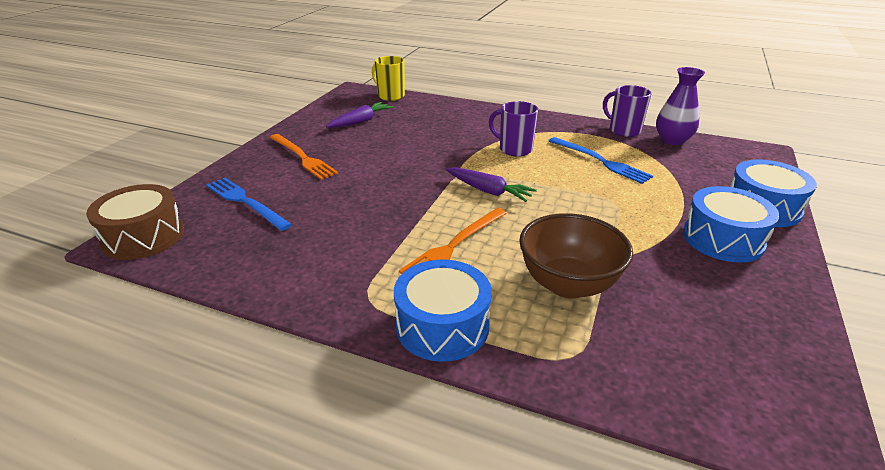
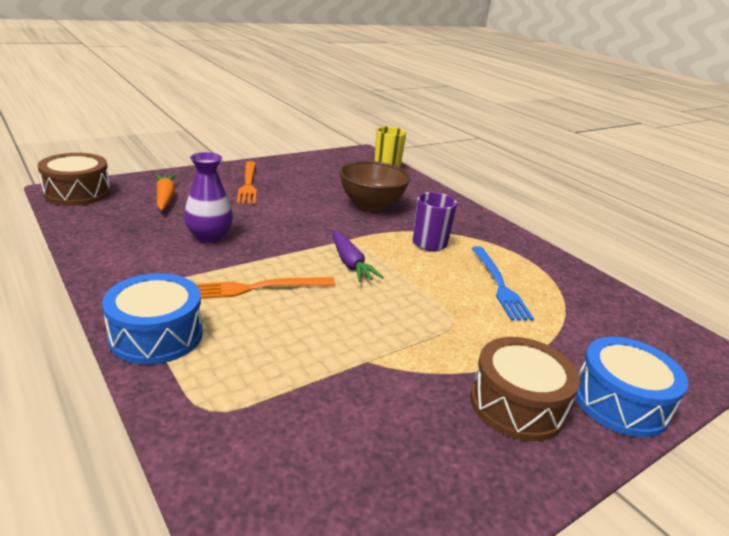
camera: 30 degrees right, 5 degrees down
(245, 202) = (165, 197): blue fork -> orange carrot
(360, 121) = (331, 175): purple carrot -> none
(568, 284) = (298, 360): brown bowl -> brown bowl (371, 205)
(623, 130) = (572, 270): purple mug -> none
(672, 140) = (616, 299): purple vase -> purple vase (209, 236)
(723, 239) = (517, 404): blue drum -> brown drum

